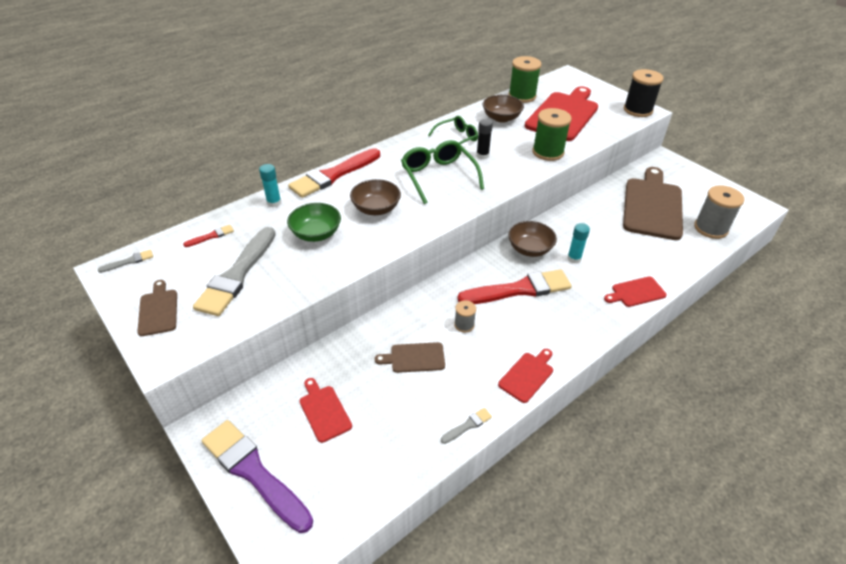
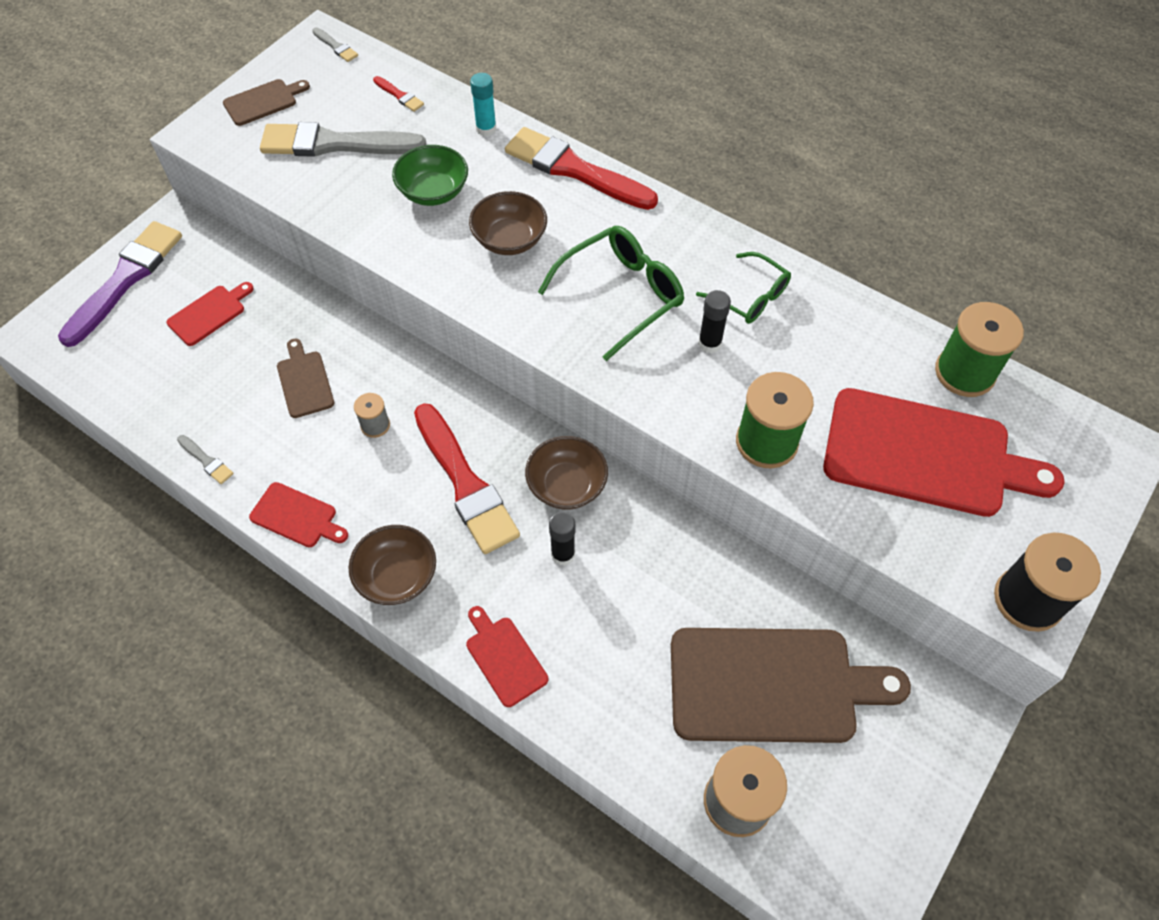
camera: 75 degrees right, 15 degrees up
(501, 118) = (855, 351): brown bowl -> brown bowl (397, 576)
(574, 258) = (563, 554): turquoise glue stick -> black glue stick

